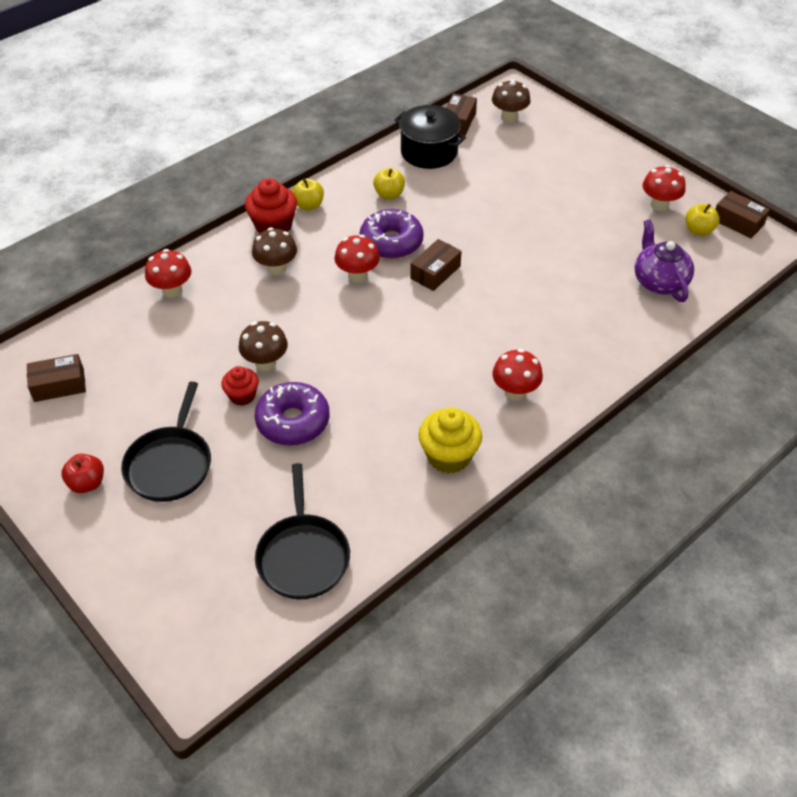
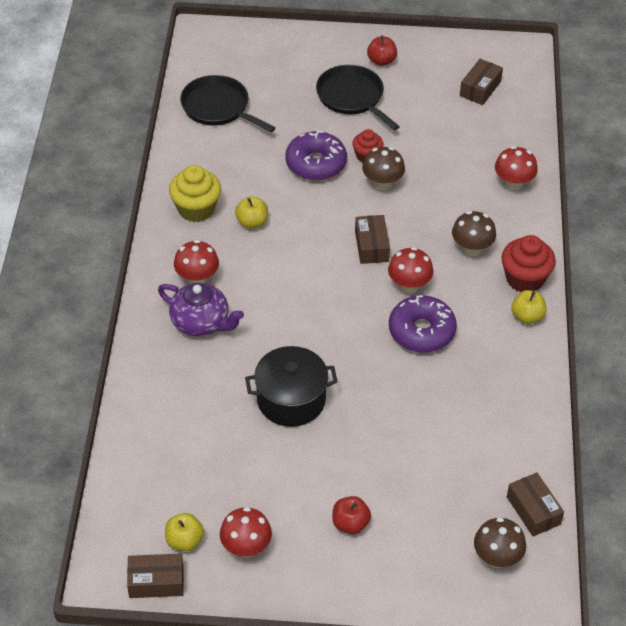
camera: 135 degrees right, 0 degrees up
(389, 194) = (482, 375): yellow apple -> yellow apple (252, 222)
(429, 152) = (511, 449): black pot -> black pot (291, 400)
(435, 272) = (356, 330): brown box -> brown box (371, 246)
(577, 177) = (350, 524): none -> red apple
(659, 282) = (174, 453): purple teapot -> purple teapot (201, 322)

